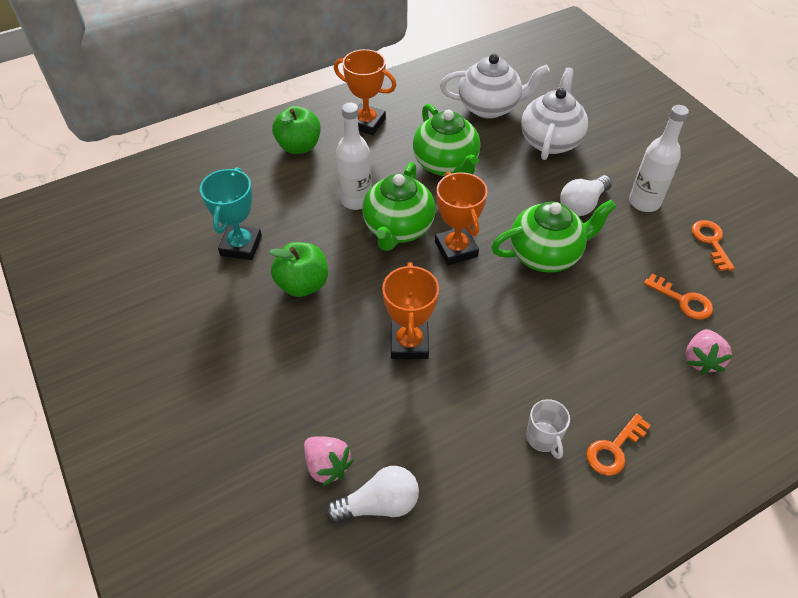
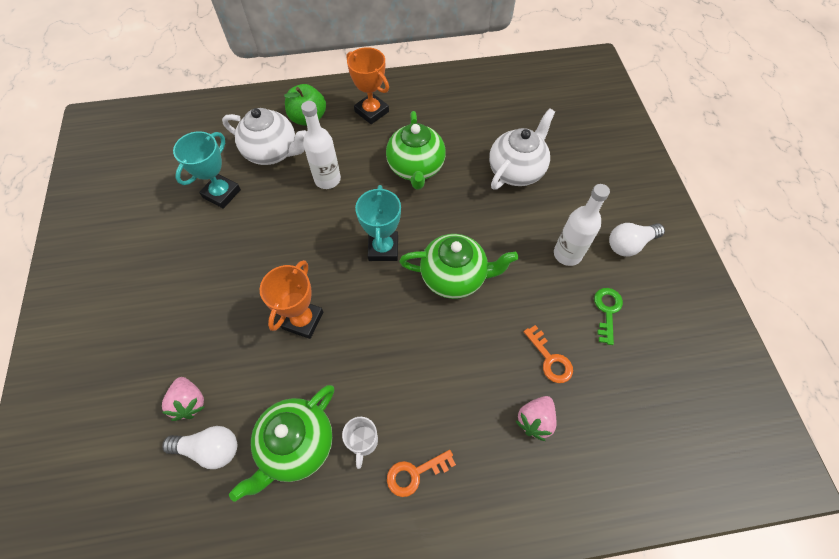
camera: 20 degrees right, 10 degrees up
(302, 284) = (249, 241): green apple -> none
(398, 229) = (347, 216): green teapot -> green teapot (296, 445)
(456, 249) = (383, 248): orange trophy -> turquoise trophy
(490, 107) = (481, 124): white teapot -> white teapot (273, 152)
(582, 204) = (511, 239): white light bulb -> white light bulb (629, 244)
(711, 241) = (607, 311): orange key -> green key

